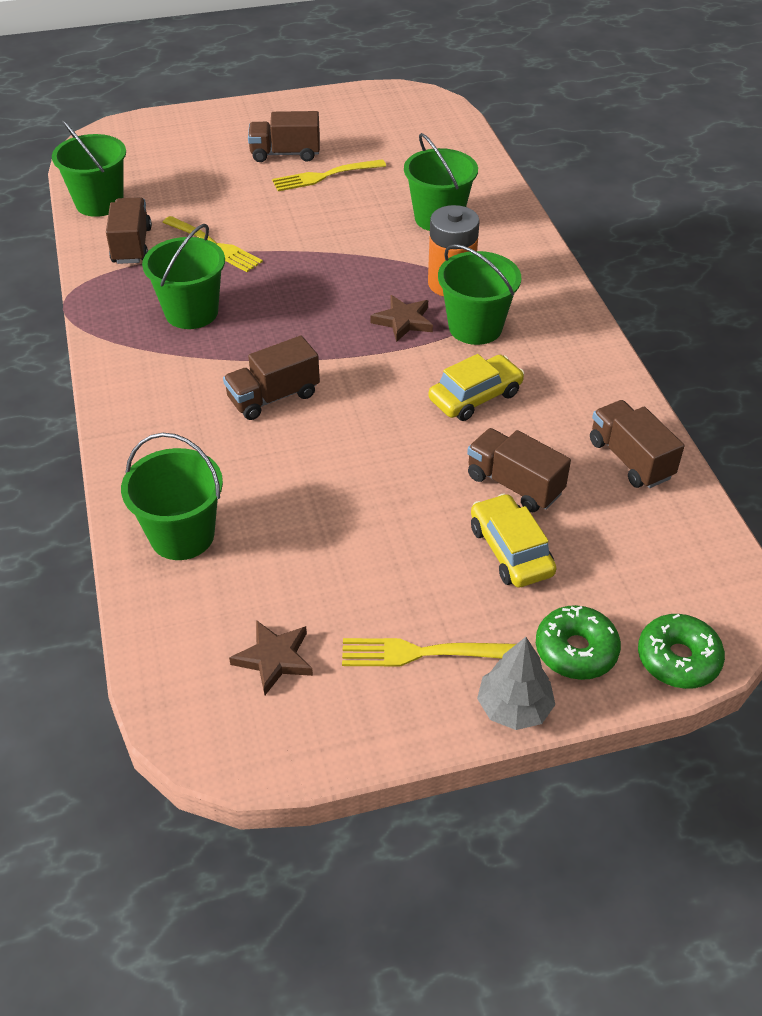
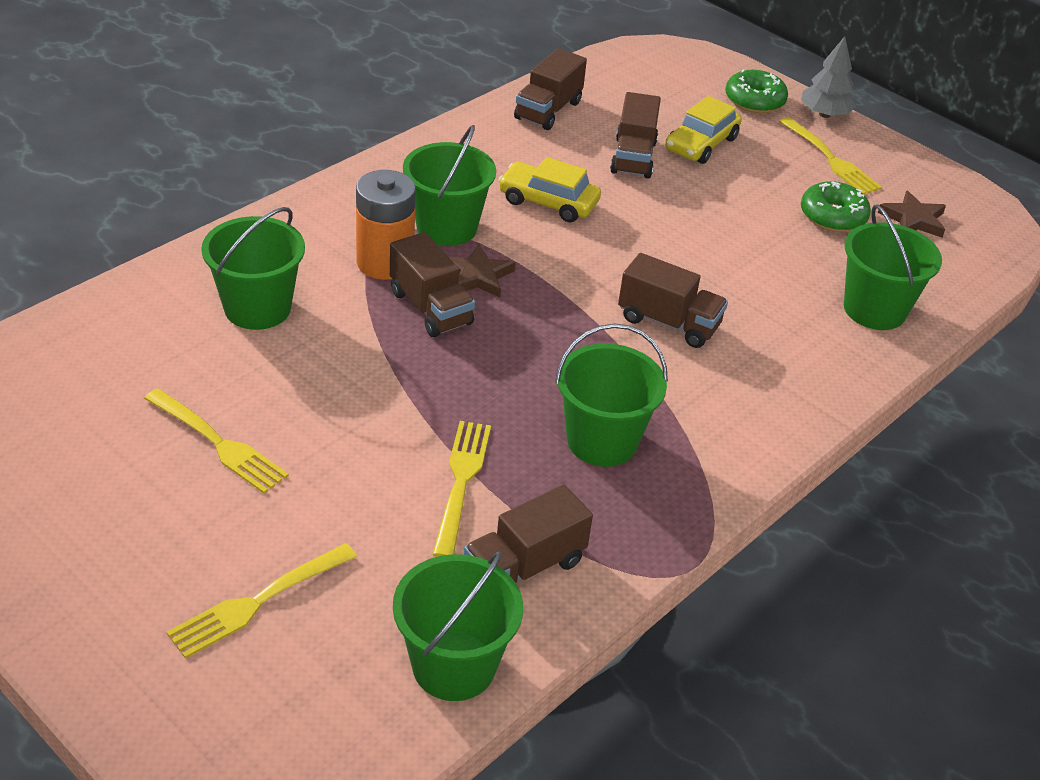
camera: 125 degrees left, 5 degrees down
(201, 161) = (258, 602): none -> yellow fork
(285, 154) = (179, 510): brown truck -> brown truck (430, 308)
(678, 659) = (716, 64): green donut -> green donut (833, 216)

